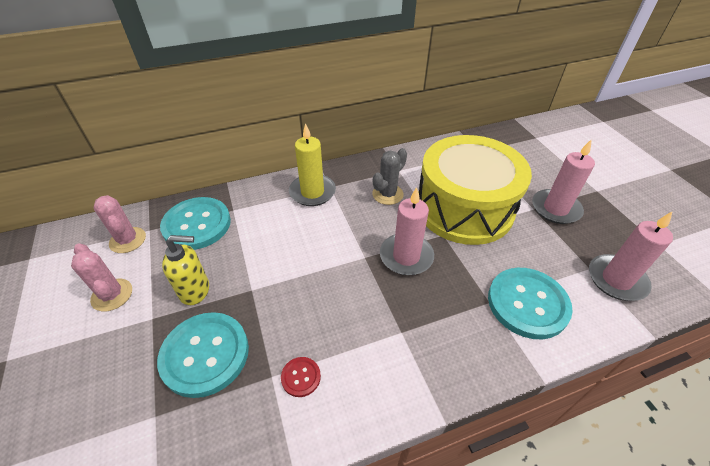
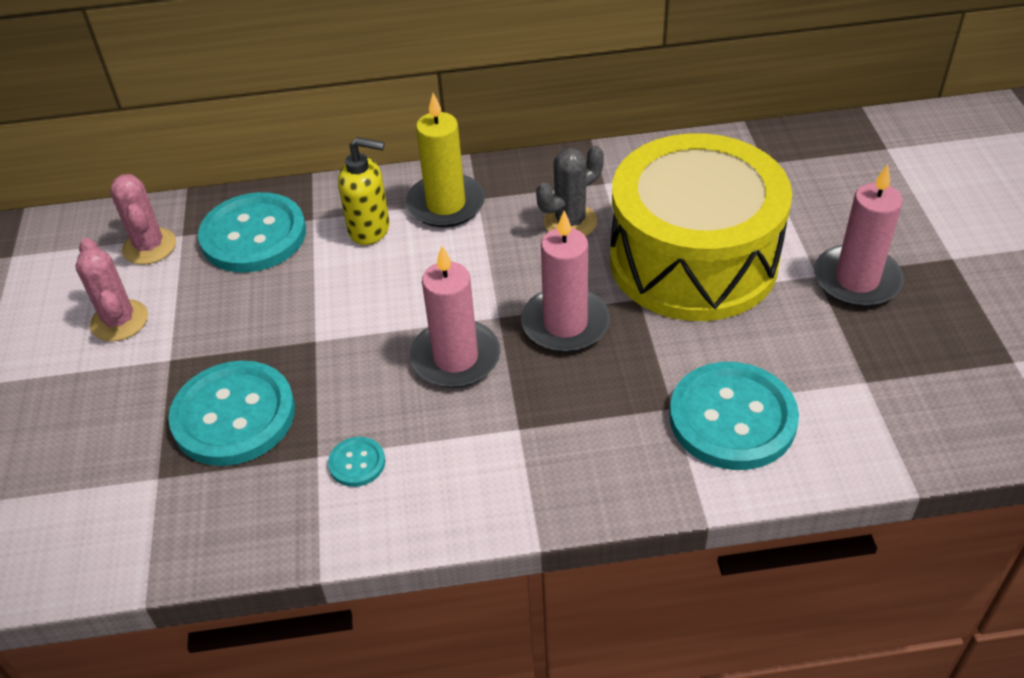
camera: 15 degrees right, 0 degrees up
(195, 290) = (235, 331): yellow soap dispenser -> yellow soap dispenser (370, 229)
(301, 377) = (357, 463): red button -> turquoise button
(616, 279) = (902, 405): pink candle -> pink candle (455, 358)

